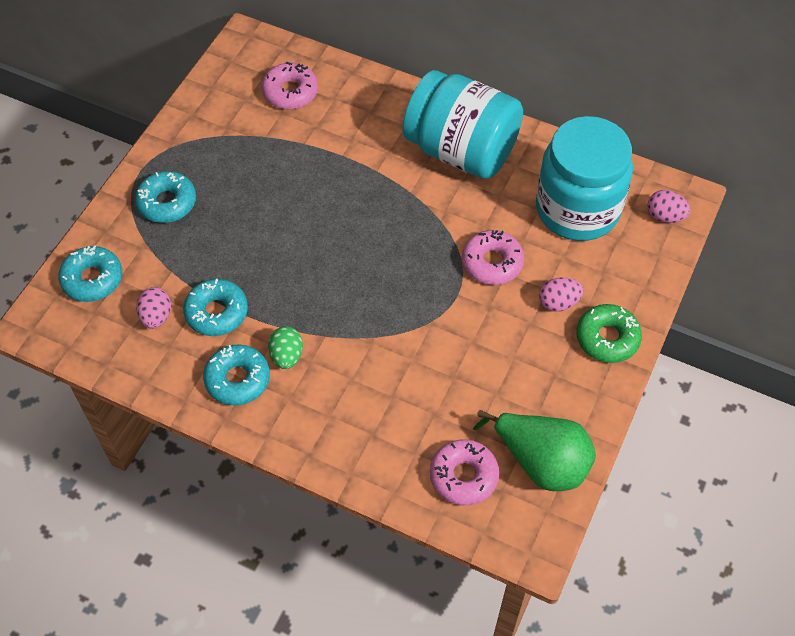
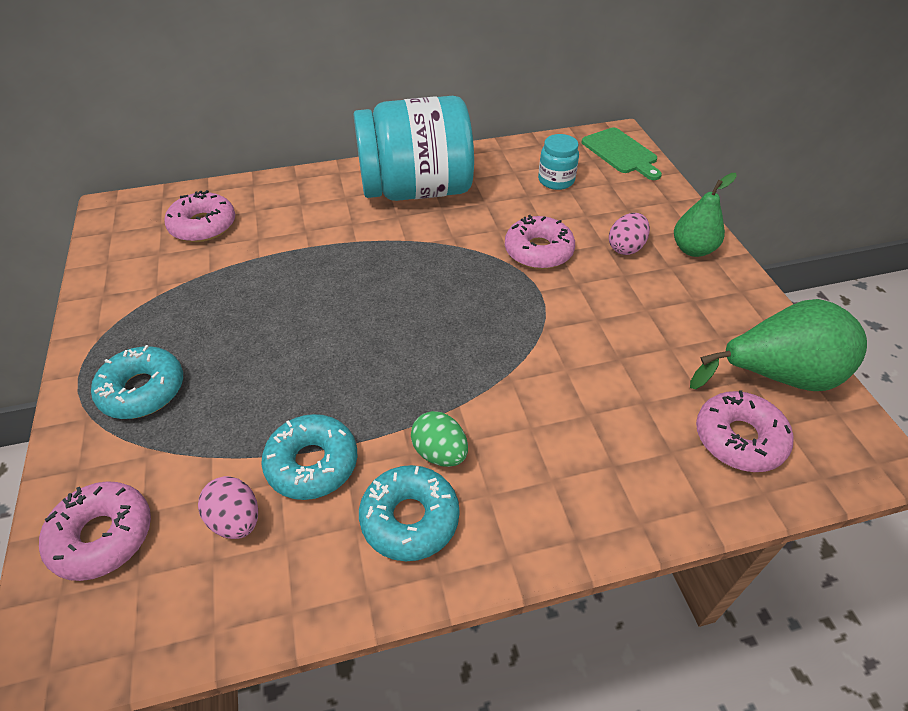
camera: 40 degrees left, 10 degrees down
(92, 279) = (102, 536): turquoise donut -> pink donut
(577, 209) = (556, 180): turquoise jar -> turquoise jar, size x0.42
(607, 338) = (693, 249): green donut -> green pear
(665, 216) = (621, 153): pink egg -> green cutting board

